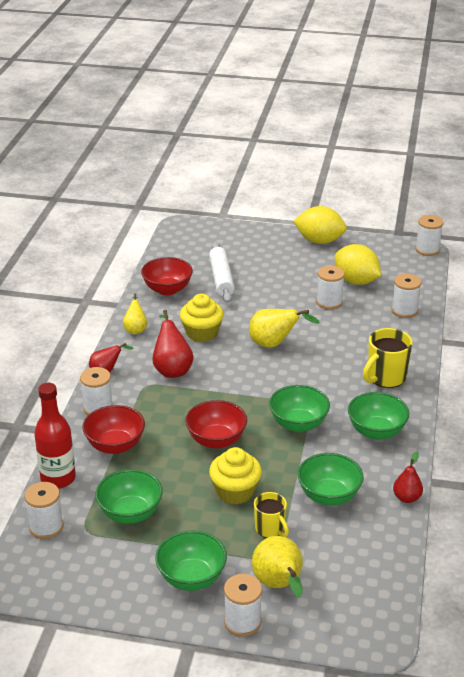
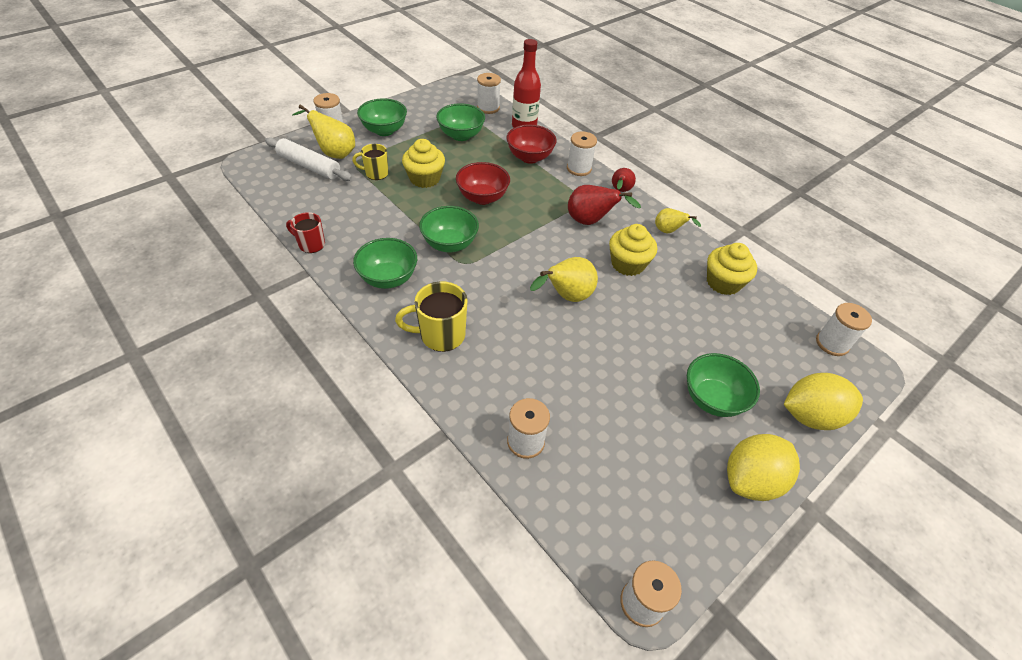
camera: 125 degrees right, 15 degrees up
(167, 289) = (723, 282): red bowl -> yellow cupcake
(221, 278) = (717, 331): white rolling pin -> white rolling pin (309, 166)
(329, 302) = (601, 386): white spool -> white spool (832, 343)
(329, 496) = (365, 212): green bowl -> green bowl (712, 399)
(356, 281) = (624, 444): yellow lemon -> yellow lemon (810, 416)
(385, 377) = (440, 335): yellow mug -> yellow mug turned 90 degrees counterclockwise
(406, 498) = (311, 244): red pear -> red mug

